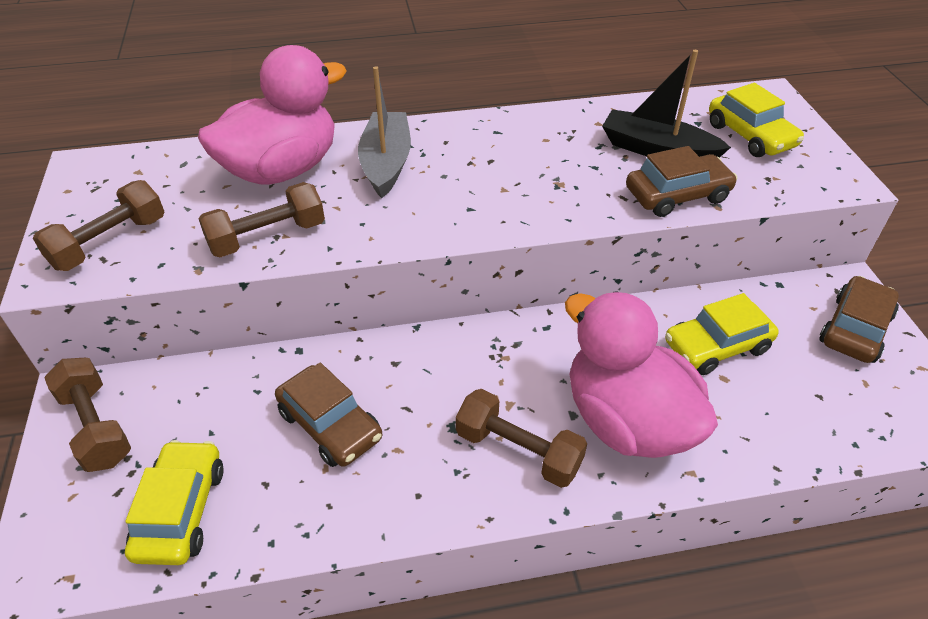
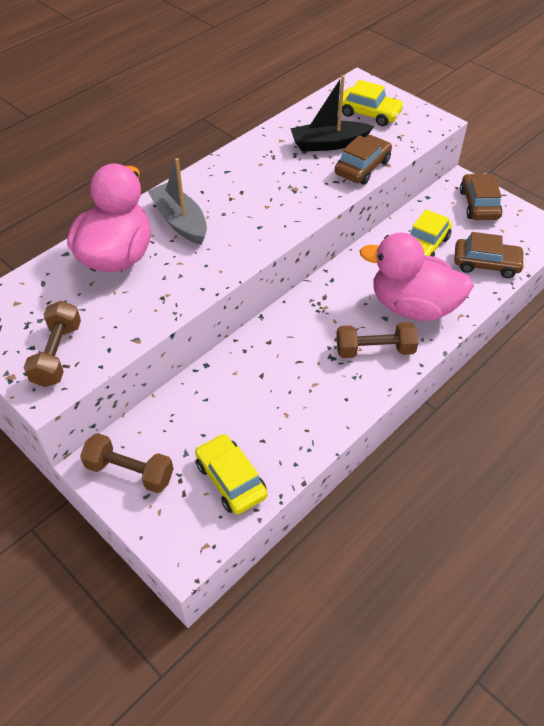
camera: 35 degrees left, 5 degrees up
(267, 237) = (157, 300): brown dumbbell -> none
(330, 425) = (266, 392): brown car -> brown car (486, 264)

